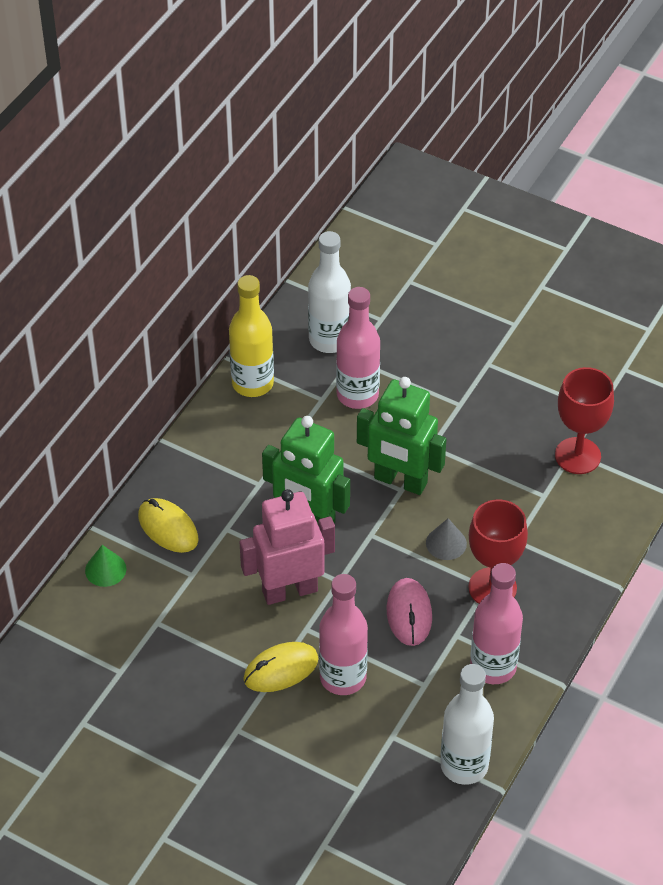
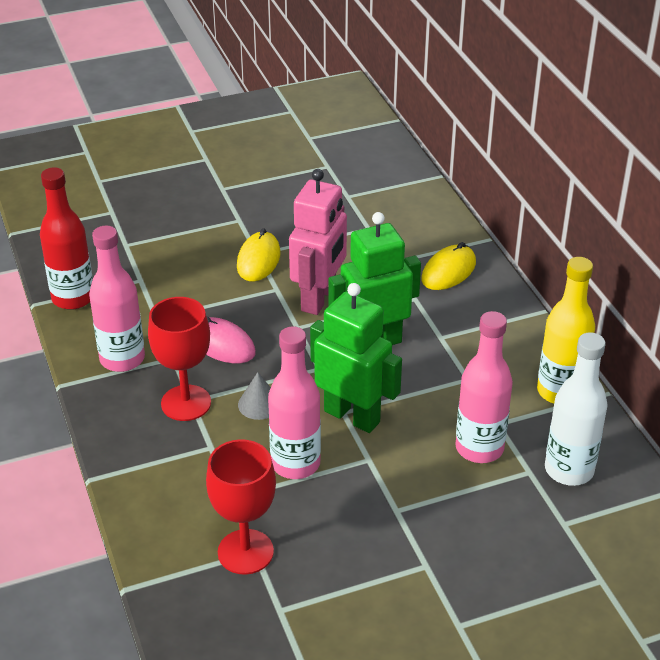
camera: 130 degrees right, 10 degrees down
(105, 569) = (443, 227): green cone -> none
(168, 528) = (448, 271): yellow mouse -> yellow mouse turned 45 degrees counterclockwise
(343, 677) = (214, 283): pink bottle -> pink bottle (295, 464)
(400, 481) = (352, 416): green robot -> green robot turned 60 degrees clockwise
(464, 765) = (73, 298): white bottle -> red bottle

